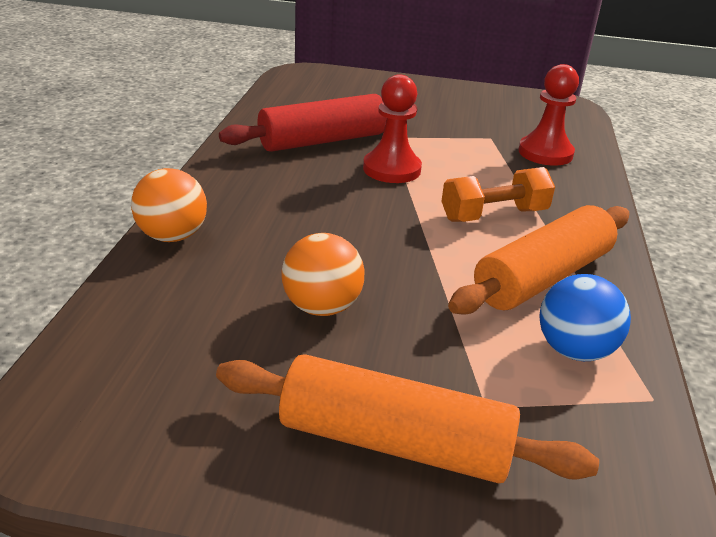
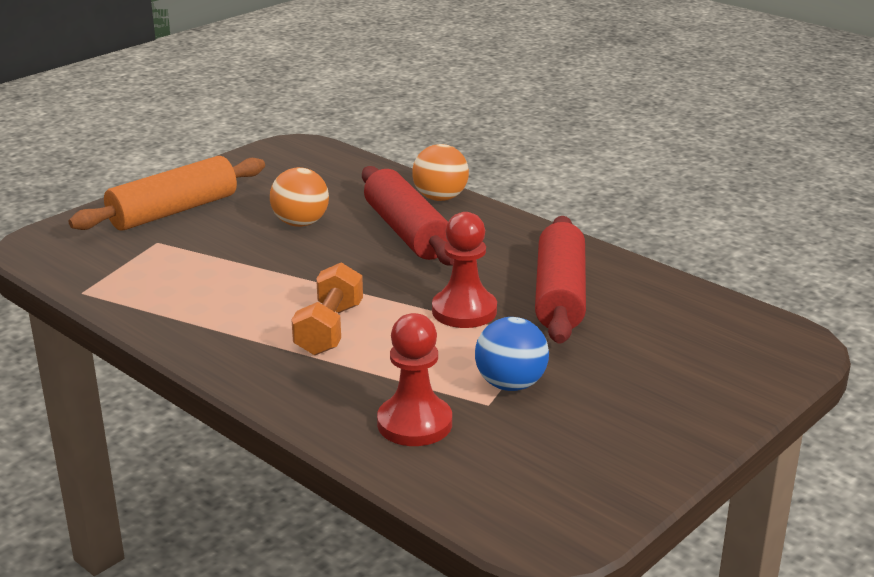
camera: 125 degrees right, 5 degrees down
(277, 232) = (407, 232): none -> red rolling pin
(542, 277) = (226, 311): orange rolling pin -> none
(574, 350) = (149, 286): blue ball -> blue ball (510, 384)

